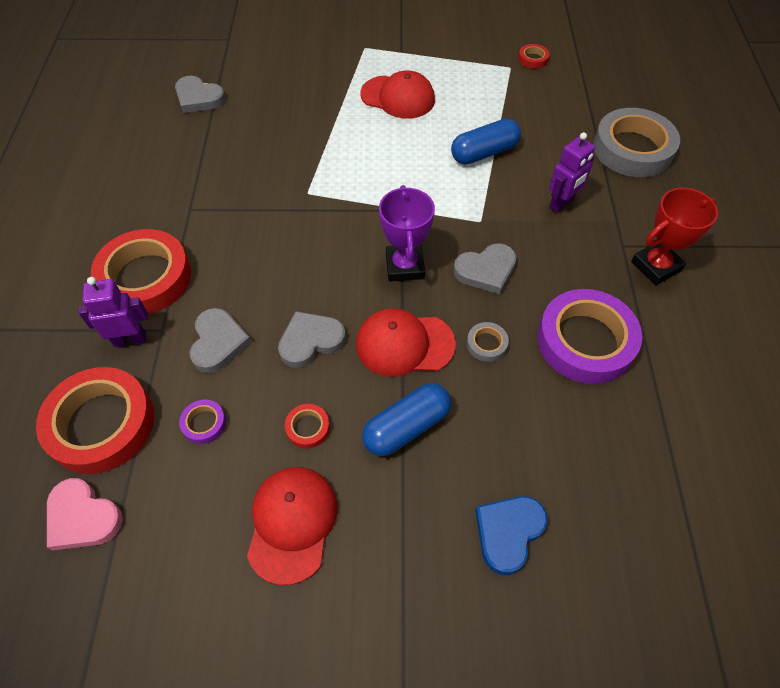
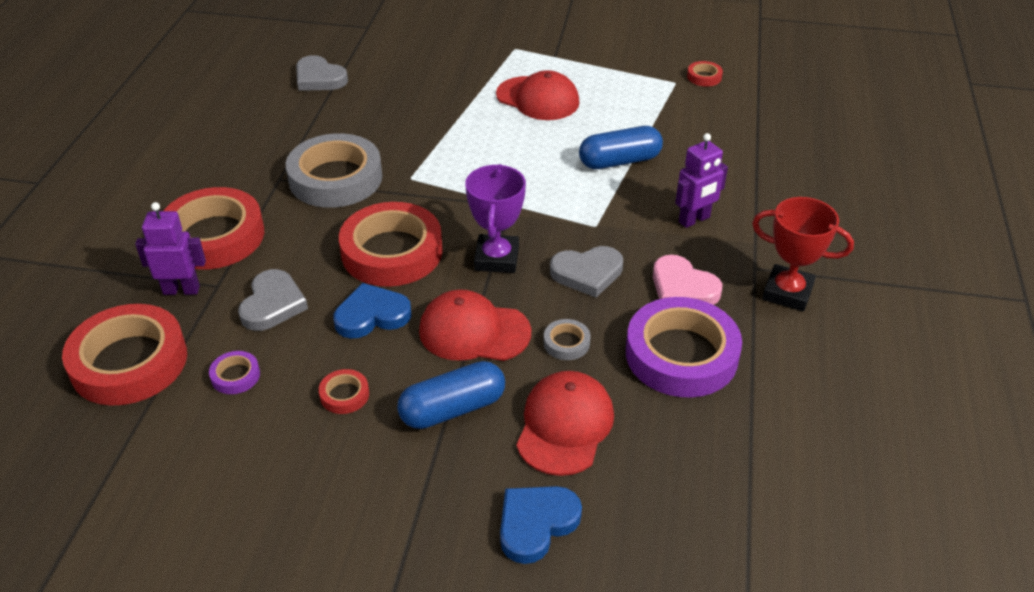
camera: 10 degrees right, 15 degrees down
(82, 517) = (85, 442): pink heart -> pink heart (682, 287)
(292, 523) = (301, 480): red cap -> red cap (564, 426)
(310, 341) = (372, 315): grey heart -> blue heart
(311, 272) = (392, 252): none -> red tape
(632, 149) = (795, 175): grey tape -> grey tape (335, 178)
(656, 266) = (787, 292): red trophy -> red trophy turned 45 degrees clockwise

